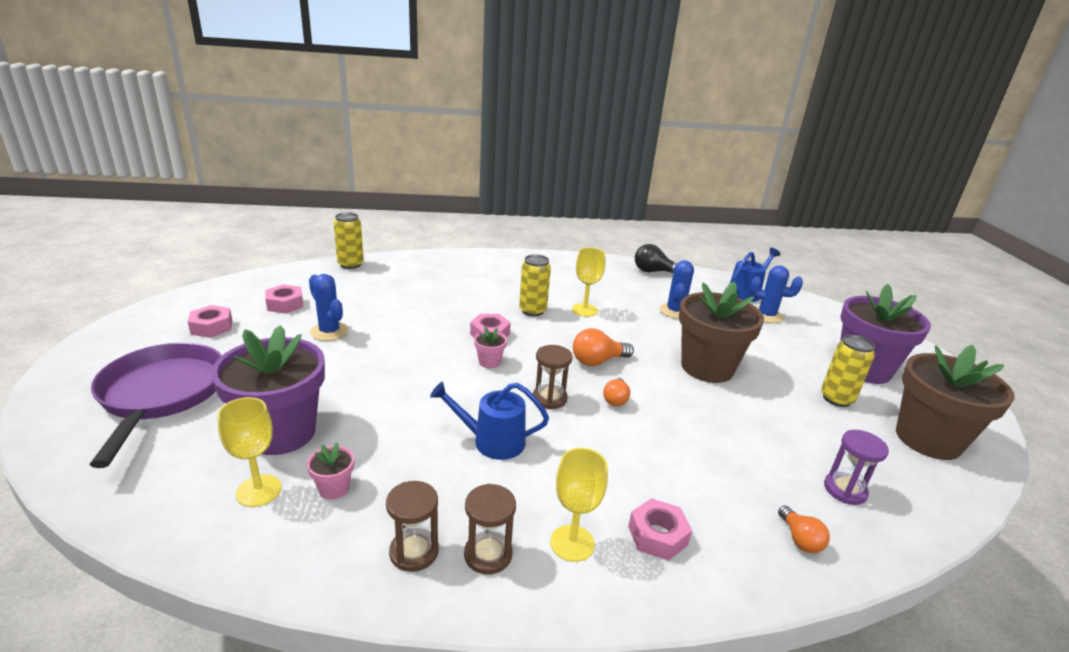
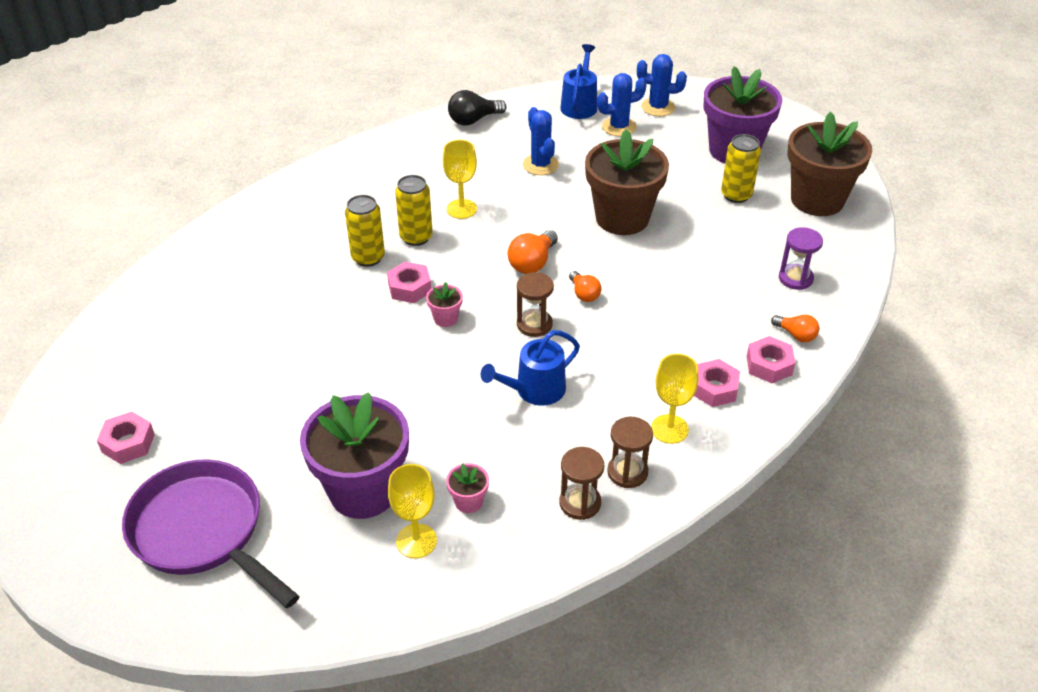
camera: 35 degrees left, 15 degrees up
(285, 304) = (161, 373): pink nut -> pink nut (769, 365)
(329, 332) = (257, 375): blue cactus -> blue cactus (658, 107)
(350, 264) = (152, 283): yellow can -> yellow can (368, 258)

